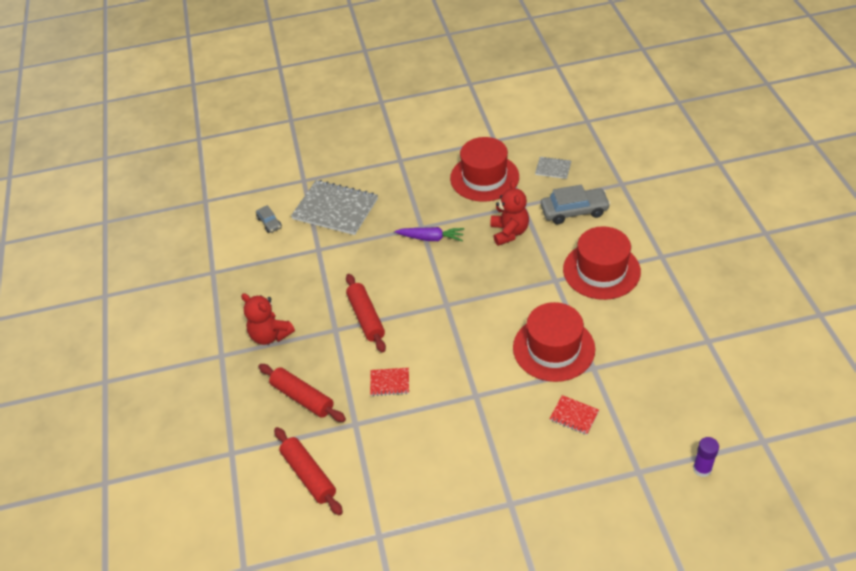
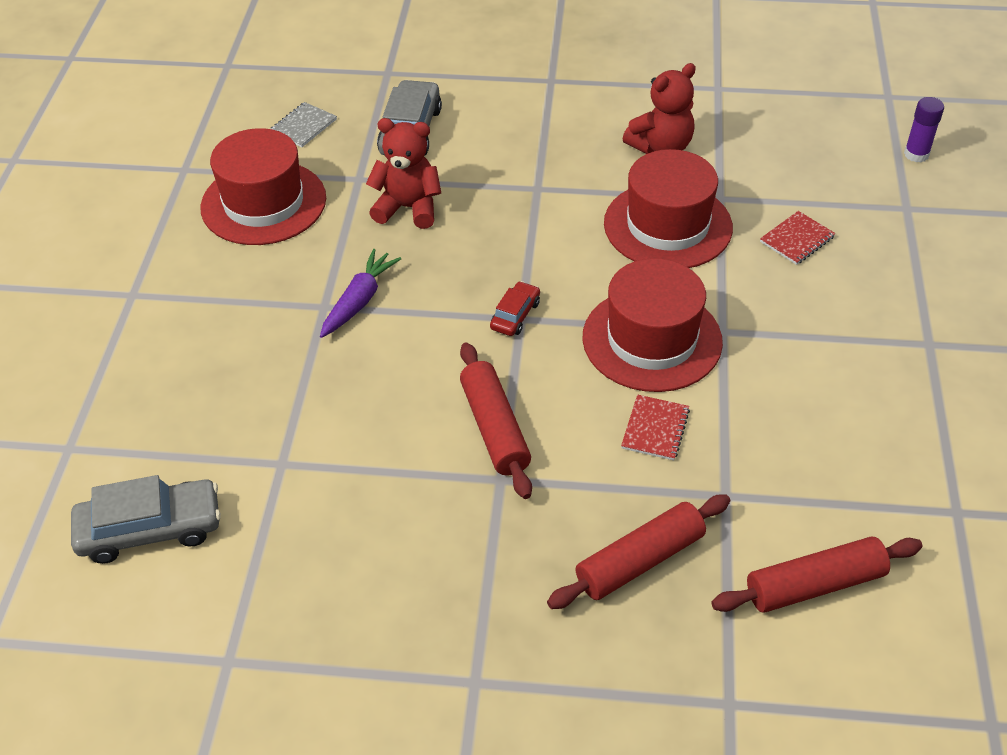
camera: 75 degrees left, 0 degrees up
(269, 223) = (150, 530): grey car -> grey car, size x1.84
(270, 335) = (464, 585): red teddy bear -> red teddy bear (661, 147)
(335, 209) = (191, 415): grey notebook -> none
(366, 317) = (495, 428): red rolling pin -> red rolling pin turned 75 degrees clockwise
(447, 301) = (515, 315): none -> red car
(601, 270) = (545, 139): red hat -> red hat (652, 339)

